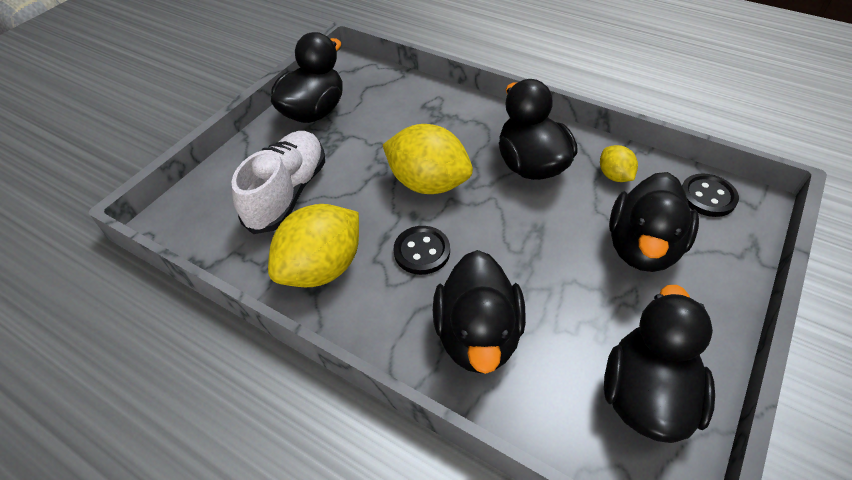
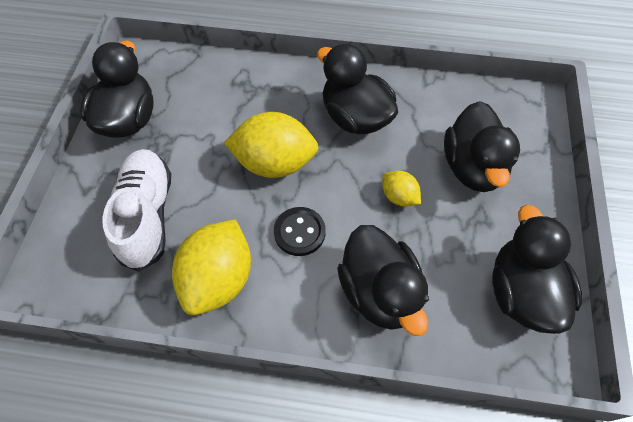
camera: 25 degrees left, 10 degrees up
(614, 176) = (426, 107): yellow lemon -> yellow lemon (399, 197)
(707, 197) = (503, 105): black button -> none

